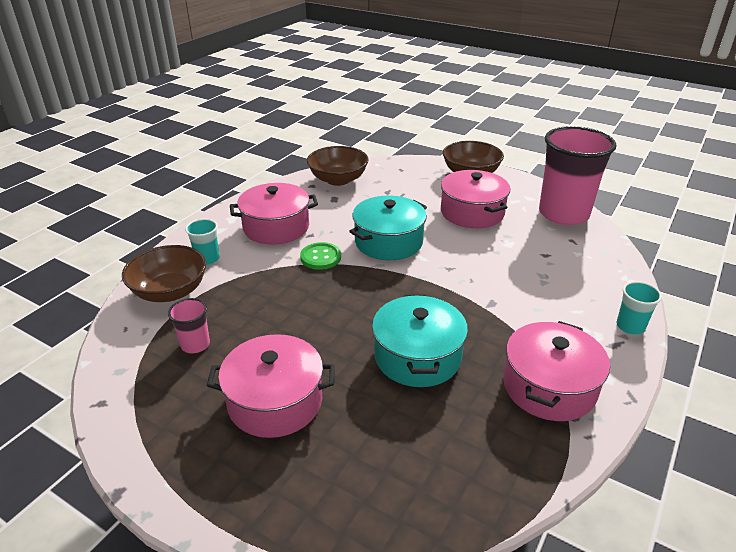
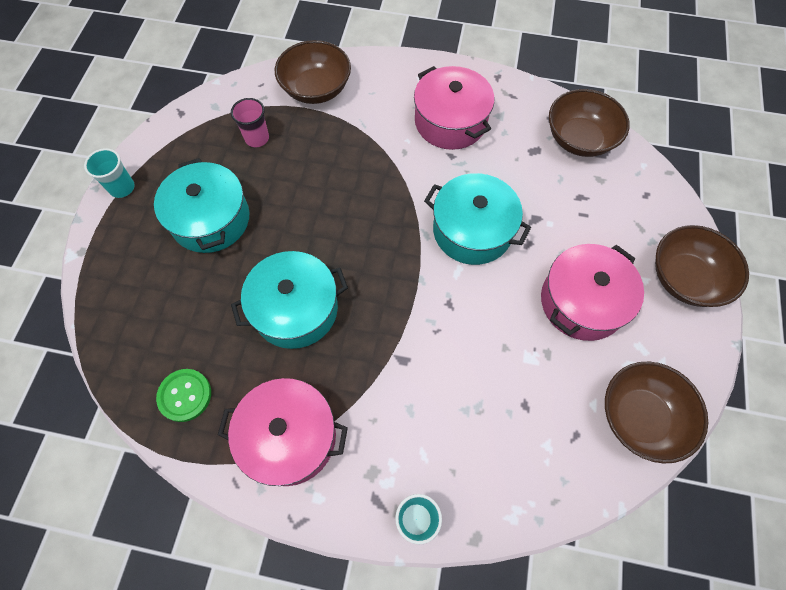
camera: 70 degrees right, 30 degrees up
(207, 259) = (372, 92): turquoise cup -> turquoise cup (122, 188)
(275, 401) = (210, 219): pink pot -> turquoise pot
(320, 257) = (415, 179): green button -> green button (185, 395)
(563, 214) = (640, 417): pink cup -> brown bowl

